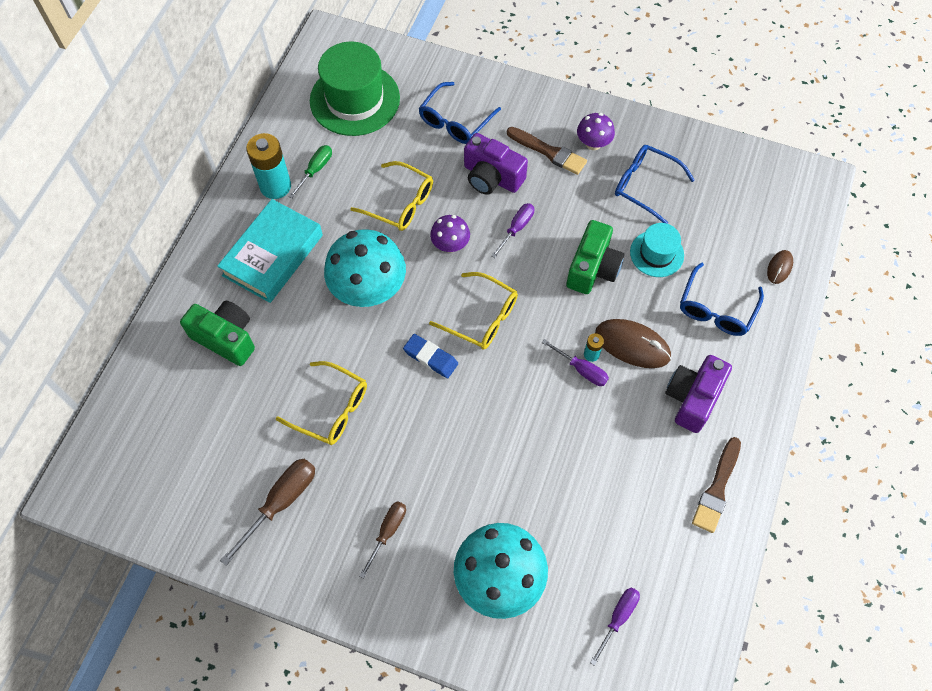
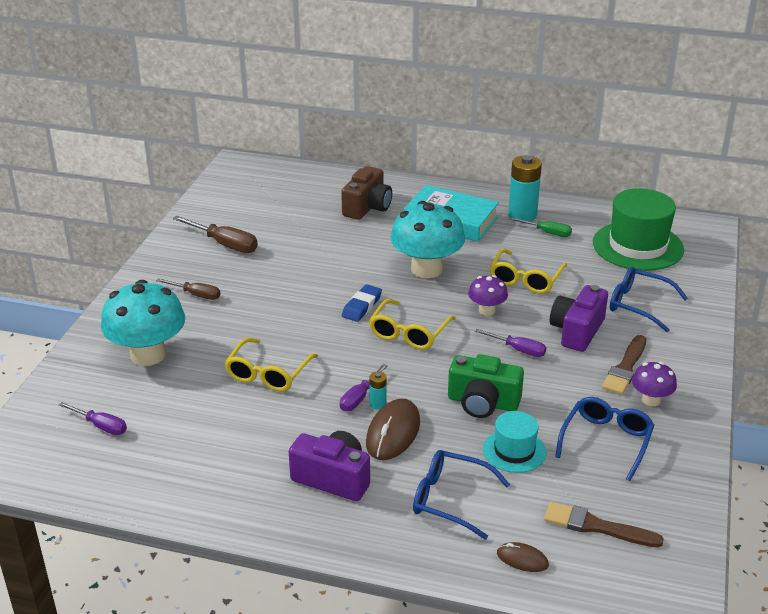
camera: 85 degrees right, 30 degrees down
(226, 338) = (367, 207): green camera -> brown camera
(331, 409) = (307, 260): yellow glasses -> yellow glasses (268, 374)
(717, 488) = (227, 496): brown brush -> brown brush (596, 526)

